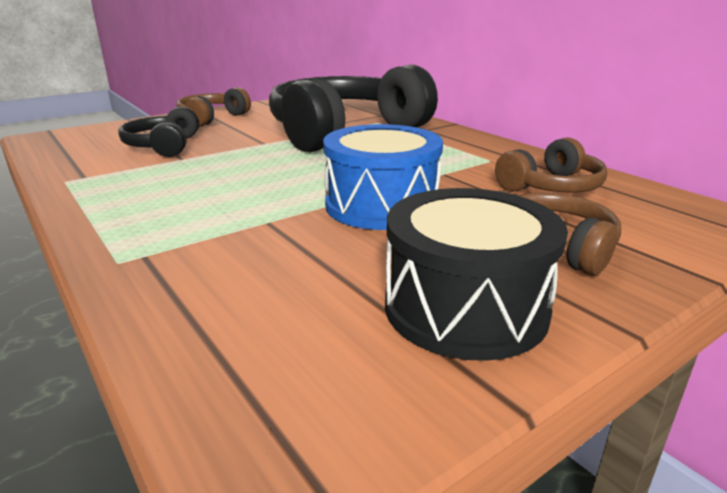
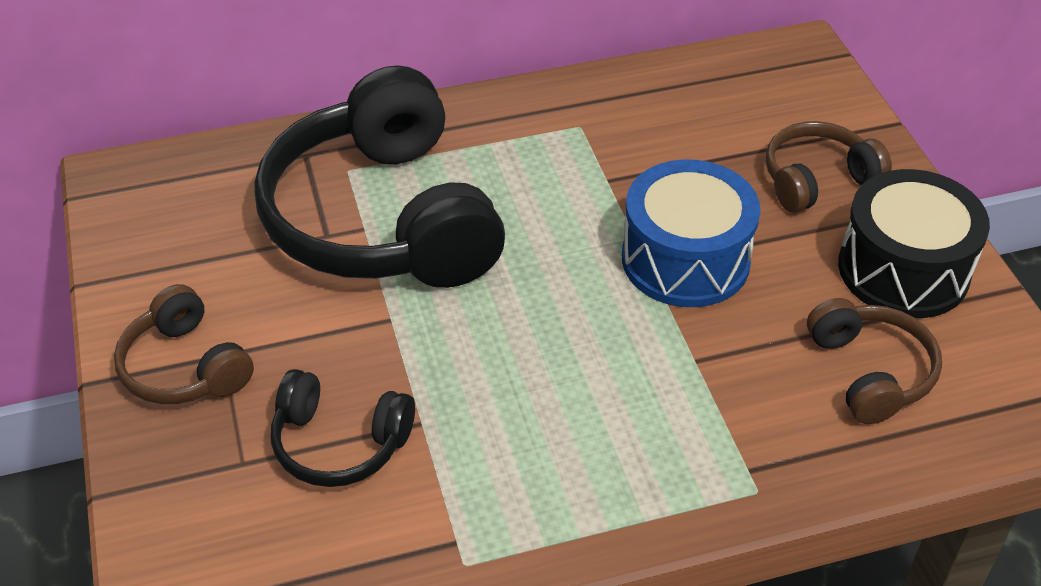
camera: 70 degrees left, 20 degrees up
(551, 187) = (685, 118): brown headphones -> brown headphones (870, 372)

